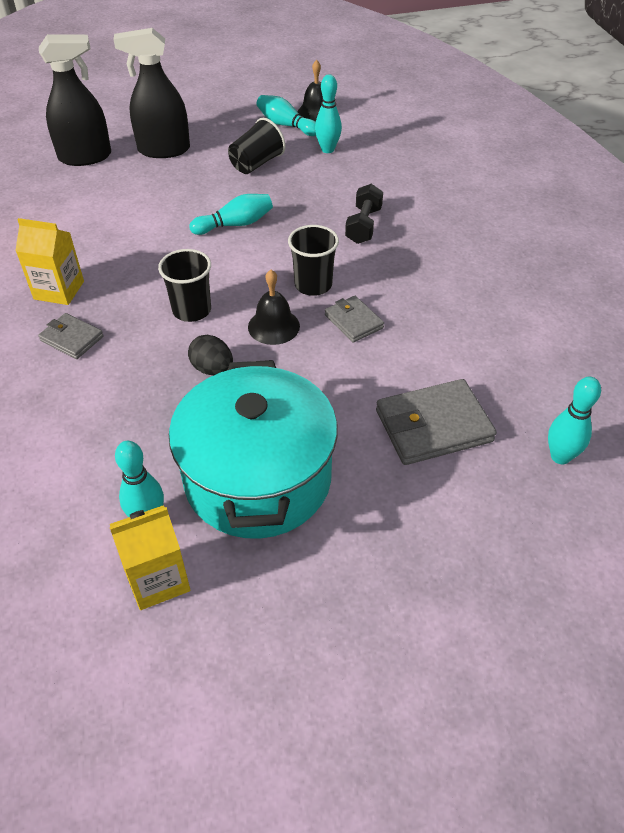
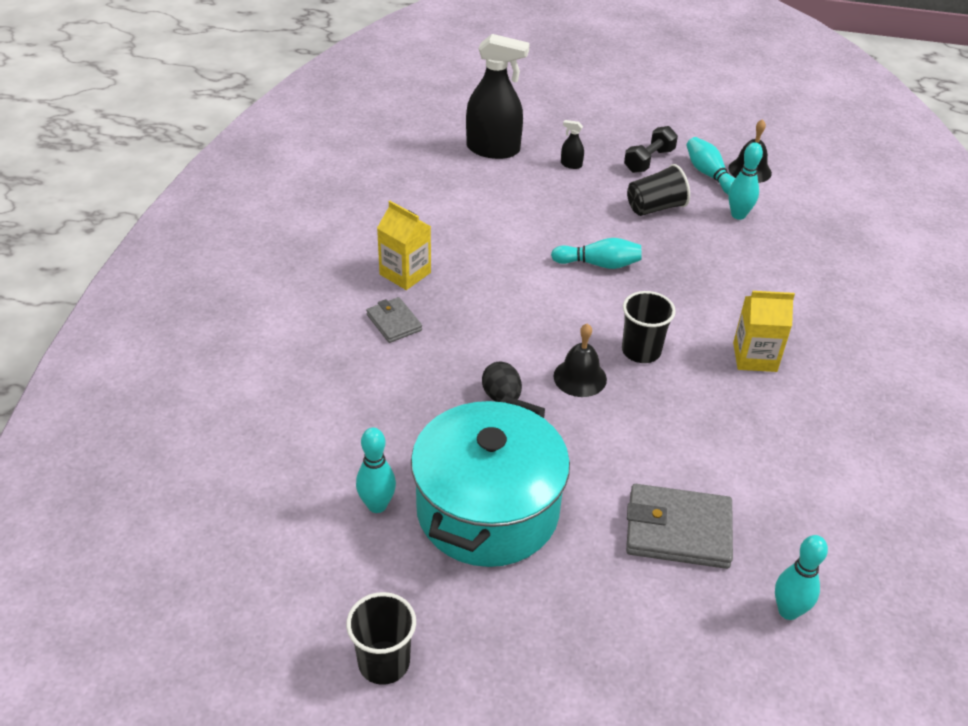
camera: 25 degrees right, 5 degrees down
(158, 579) = (359, 558): yellow carton -> yellow carton (754, 357)
(163, 150) = (571, 164): black spray bottle -> black spray bottle, size x0.40
(192, 310) = (512, 334): black cup -> black cup (384, 662)
(353, 321) = (660, 401): grey wallet -> none
(363, 225) = (728, 308): black dumbbell -> black dumbbell (649, 160)

